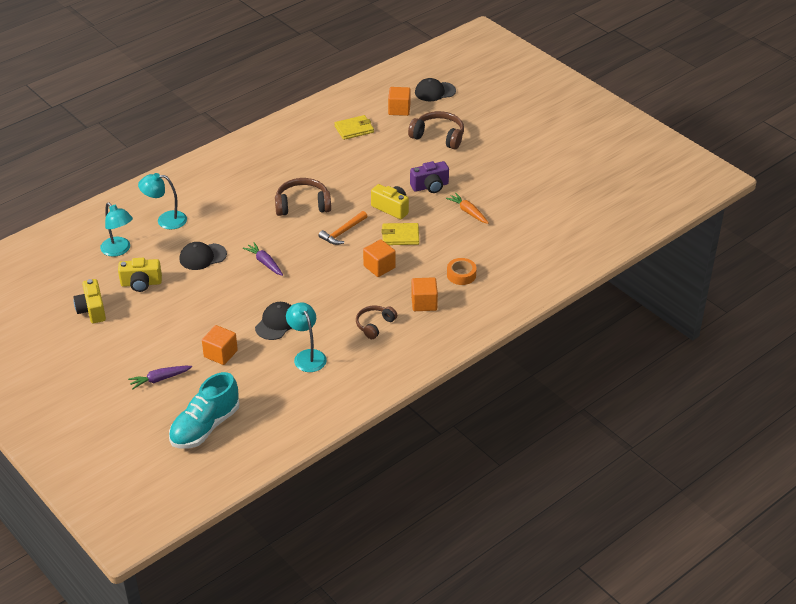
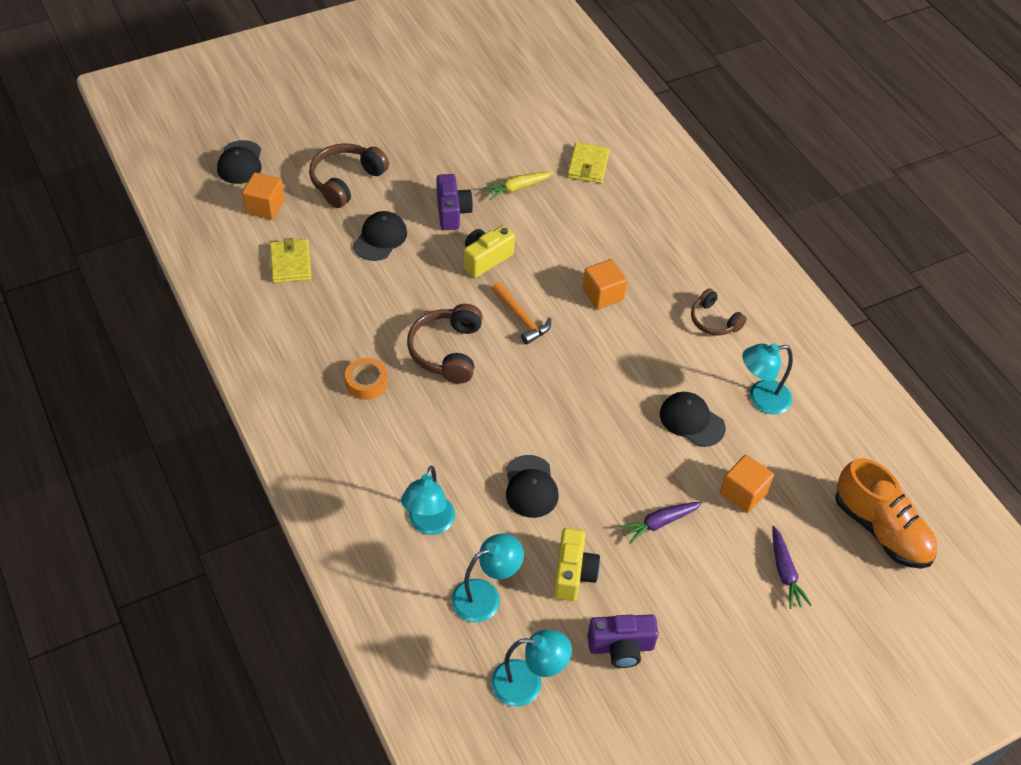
camera: 80 degrees left, 10 degrees up
(63, 275) = (527, 683): none -> turquoise lamp
(92, 310) = (621, 647): yellow camera -> purple camera
(205, 427) = (881, 530): turquoise shoe -> orange shoe
(265, 263) = (563, 414): purple carrot -> purple carrot (660, 523)
(391, 160) = (380, 238): none -> black cap
(400, 236) = (546, 262): yellow wallet -> yellow wallet (588, 165)
(424, 303) = (682, 266): orange cube -> none
(461, 275) = (637, 221): orange tape -> orange tape (366, 382)
(468, 212) = (517, 188): orange carrot -> yellow carrot

